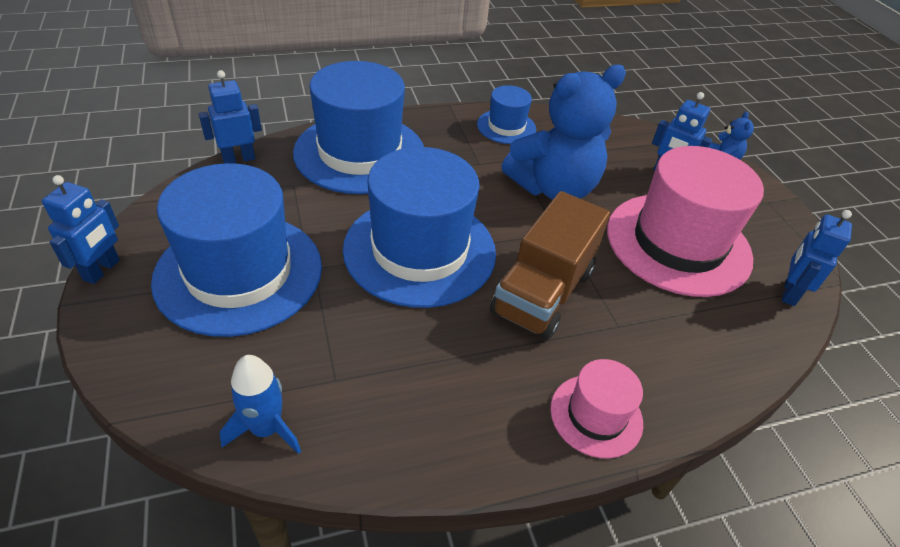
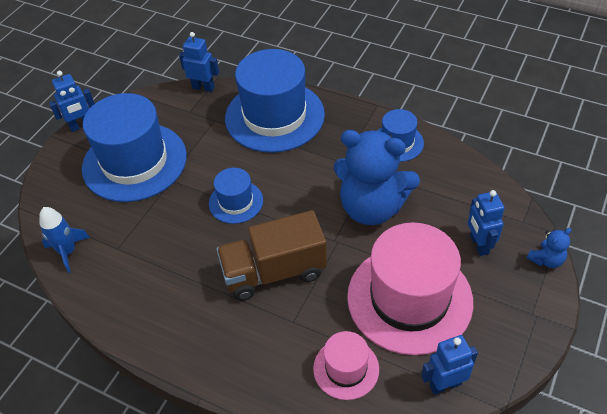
camera: 50 degrees right, 5 degrees up
(419, 250) = (236, 202): blue hat -> blue hat, size x0.50
(596, 415) = (215, 358): pink hat -> pink hat (346, 368)

